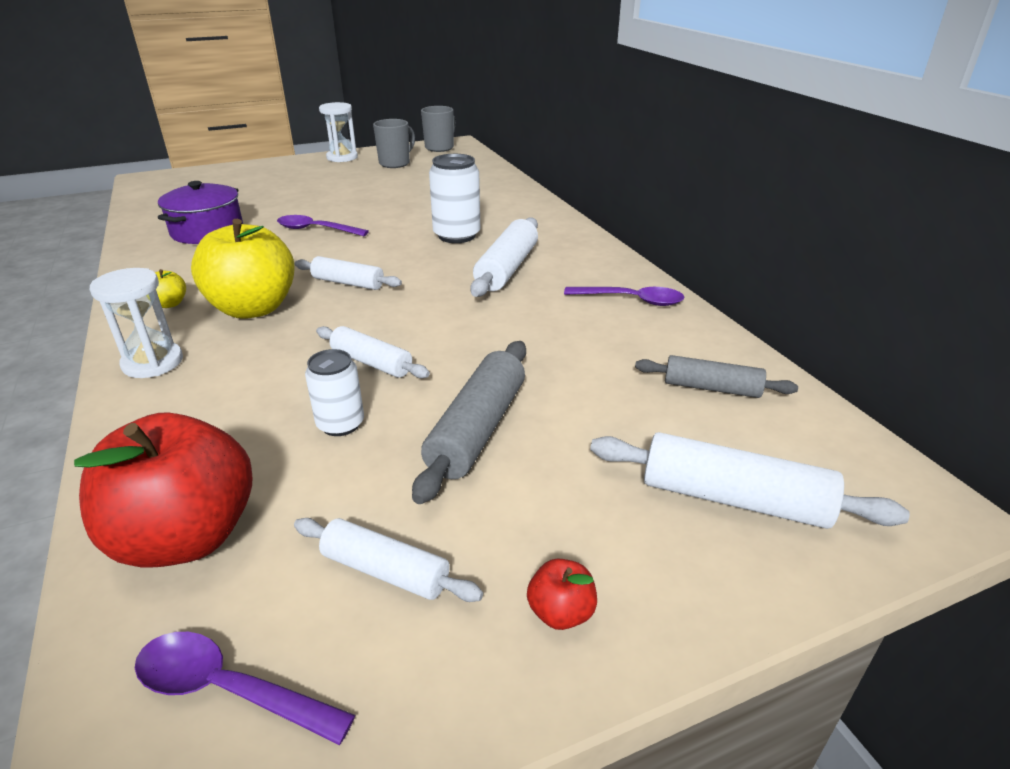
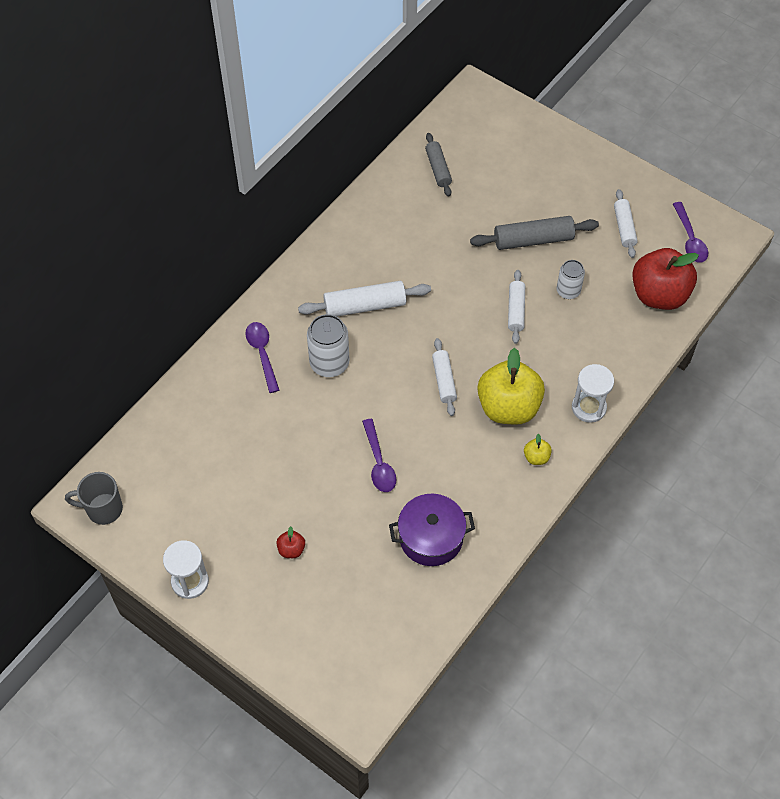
camera: 120 degrees left, 25 degrees up
(395, 163) = (181, 516): grey mug -> none
(561, 612) = (602, 175): red apple -> red apple (291, 549)
(631, 300) = (366, 227): purple spoon -> purple spoon (262, 354)
(733, 498) = (512, 145): white rolling pin -> none

